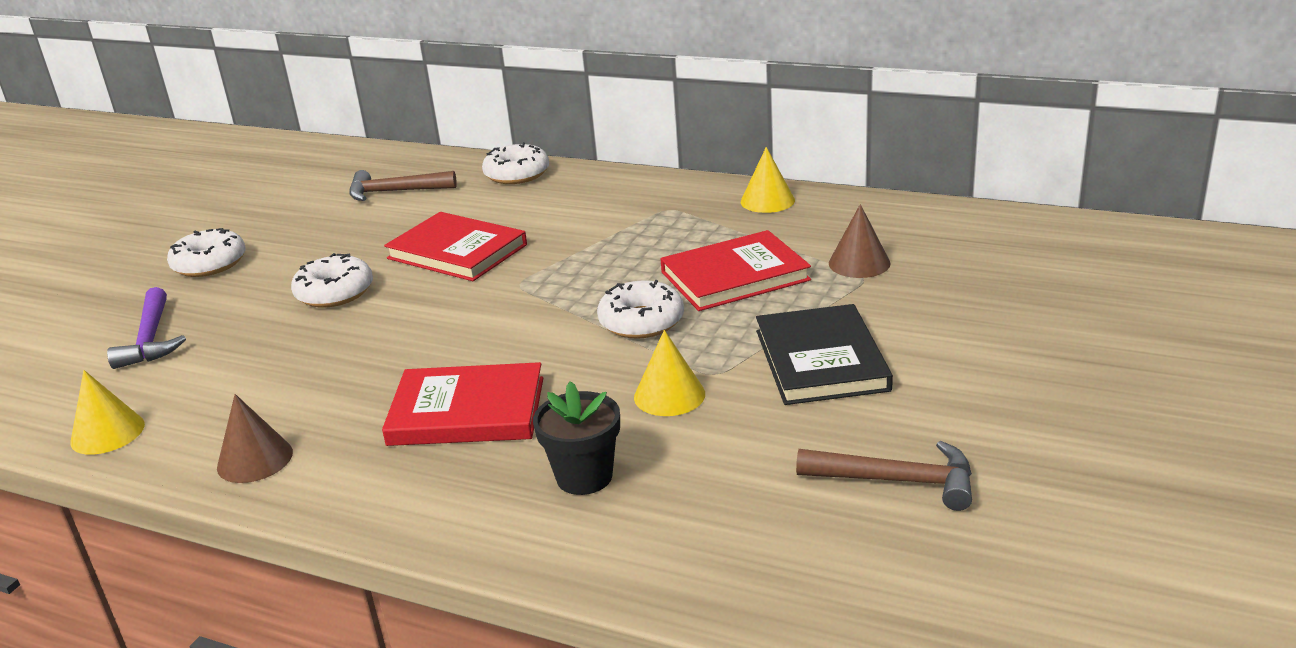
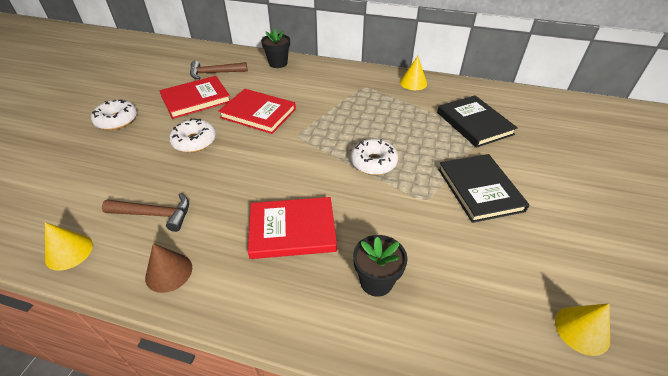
camera: 10 degrees left, 15 degrees up
(151, 339) = (88, 176): purple hammer -> none
(517, 174) = (278, 63): white donut -> black flower pot
(669, 395) = (406, 216): yellow cone -> yellow cone (582, 330)
(735, 276) = (413, 131): red book -> red book (196, 99)
(859, 263) = (474, 123): brown cone -> black book
(896, 481) = (555, 280): brown hammer -> brown hammer (154, 214)

